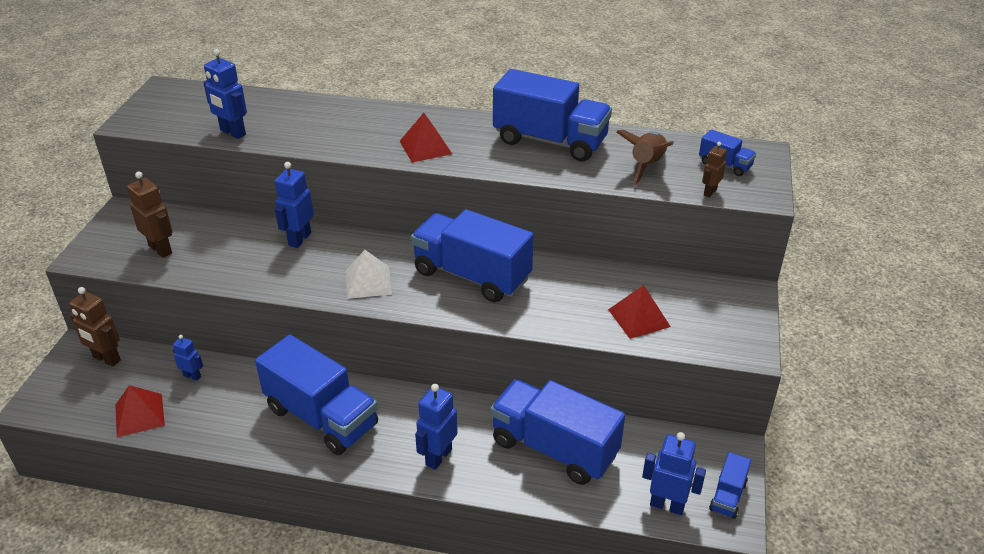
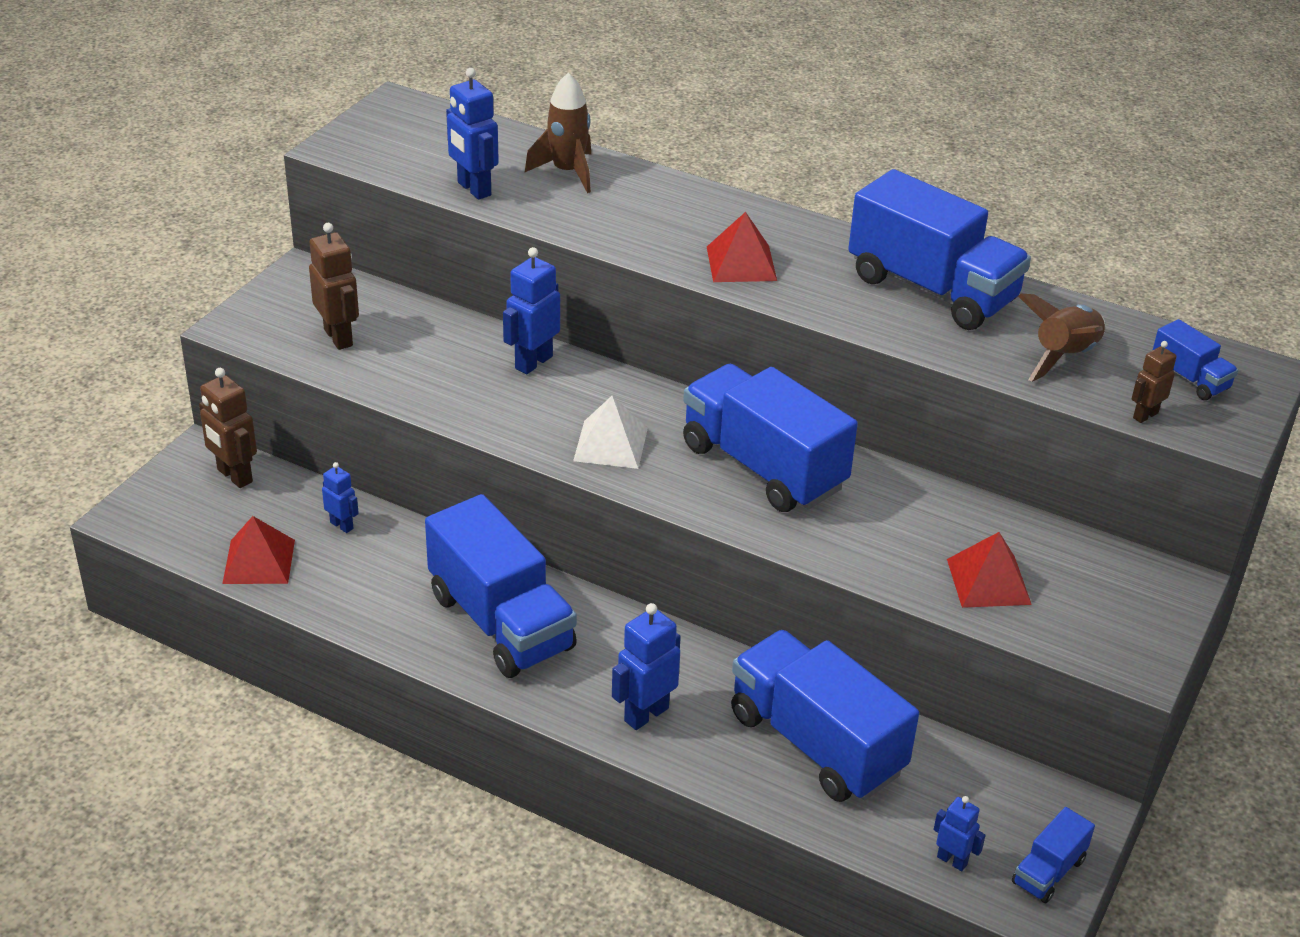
camera: 15 degrees right, 0 degrees up
(292, 111) = (567, 172): none -> brown rocket
(667, 505) = (952, 860): blue robot -> blue robot, size x0.59

